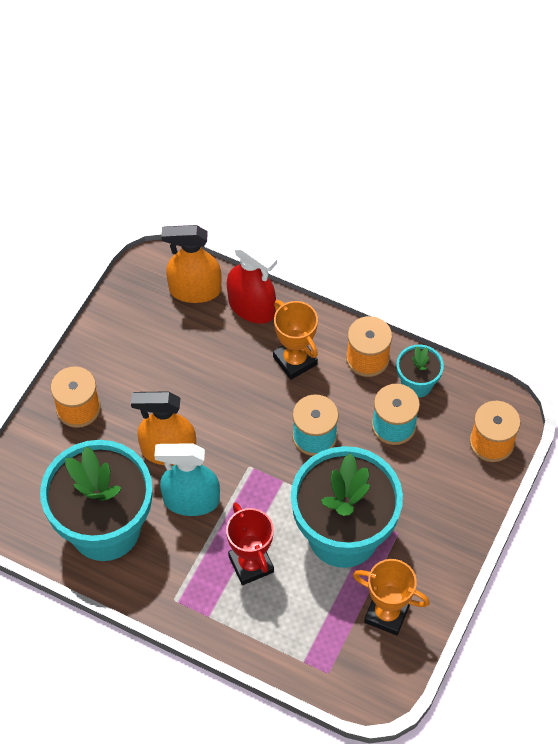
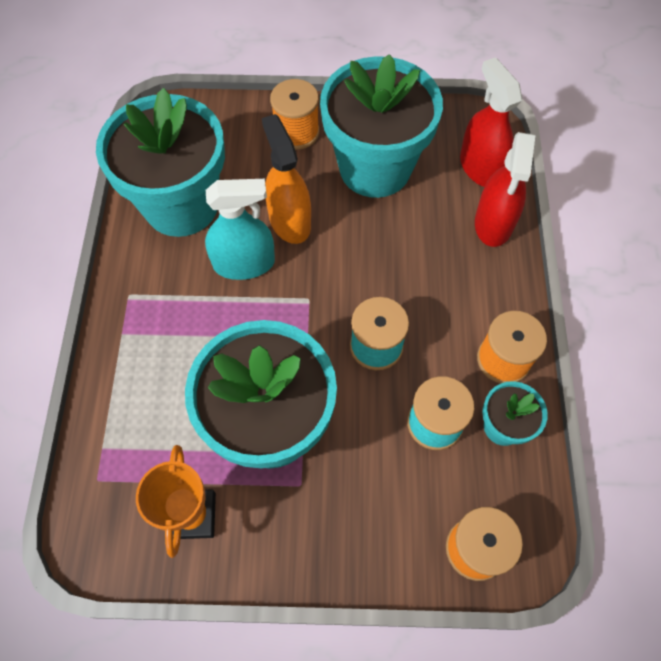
camera: 65 degrees right, 5 degrees up
(151, 365) = (375, 168): none -> turquoise flower pot
(191, 500) = (244, 263): turquoise spray bottle -> turquoise spray bottle turned 105 degrees clockwise
(195, 290) = (480, 167): orange spray bottle -> red spray bottle
(251, 564) = (196, 348): red trophy -> none
(295, 360) = (456, 289): orange trophy -> none

